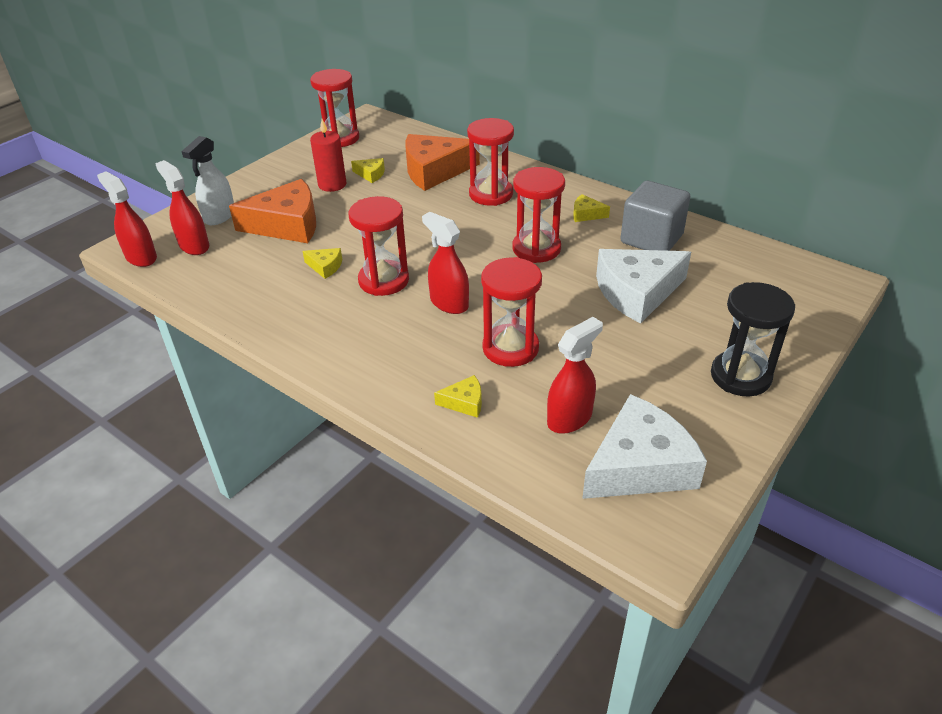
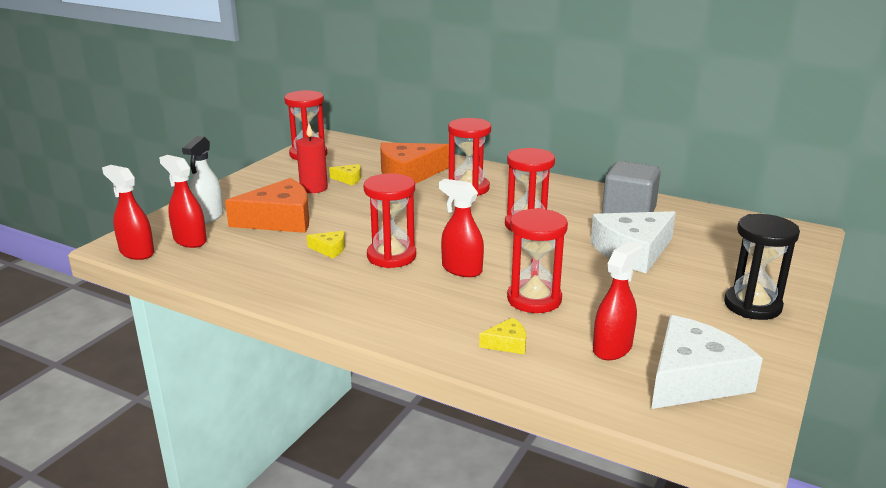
camera: 10 degrees left, 15 degrees down
(586, 214) = (562, 198): yellow cheese -> none

